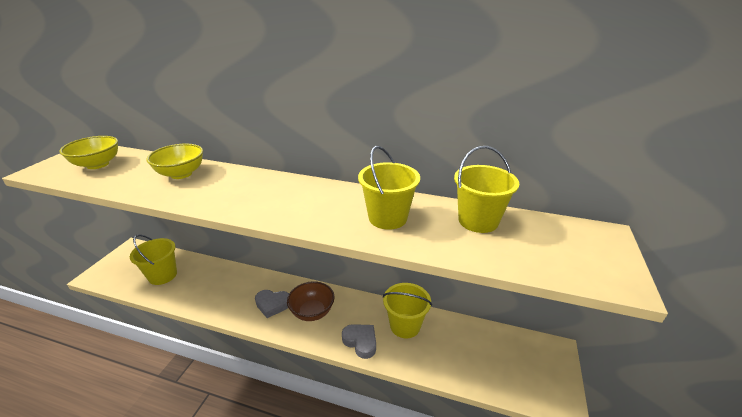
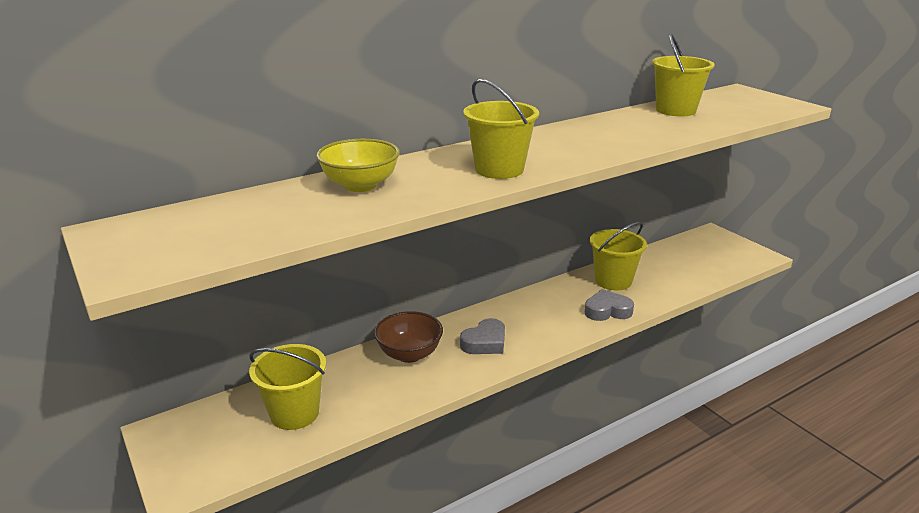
camera: 50 degrees left, 5 degrees down
(98, 164) = (205, 228): yellow bowl -> none
(312, 312) = (530, 322): brown bowl -> brown bowl (409, 354)
(387, 218) = (627, 131): yellow bucket -> yellow bucket (499, 169)

